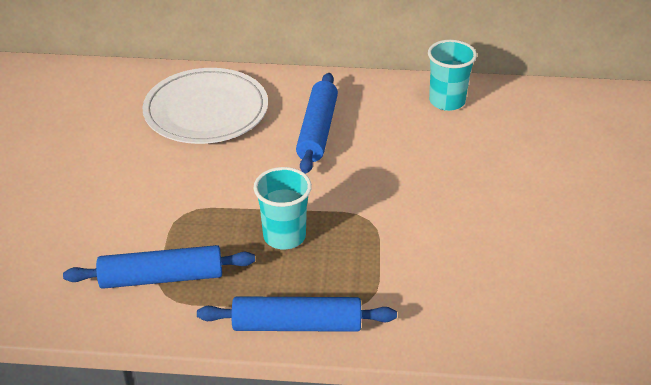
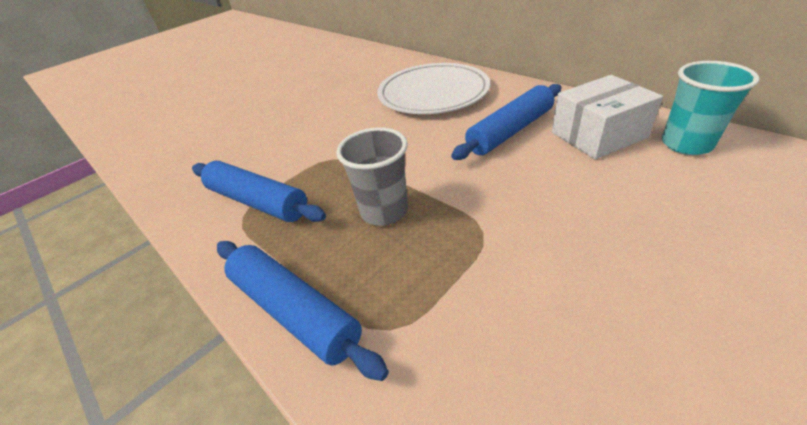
camera: 45 degrees right, 0 degrees up
(284, 236) = (384, 211): turquoise cup -> grey cup
(386, 112) = (598, 135): none -> white box

